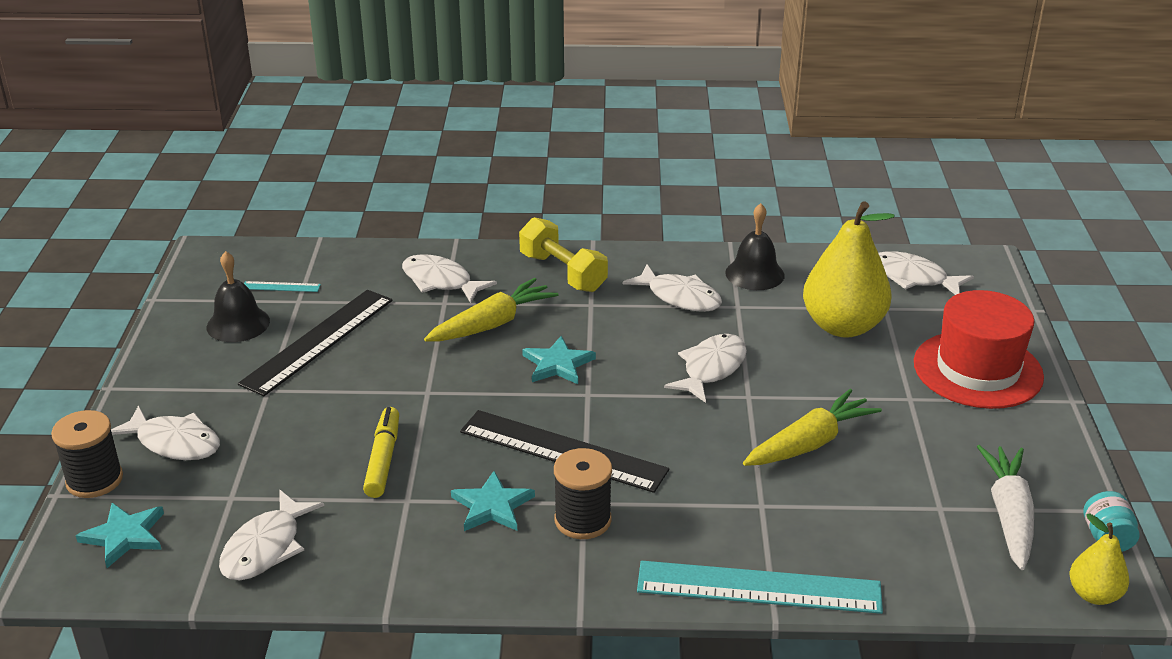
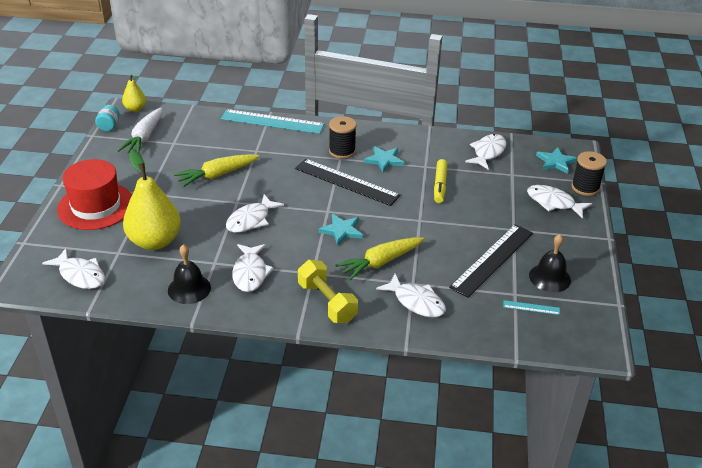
camera: 175 degrees left, 5 degrees up
(680, 297) = (250, 273): white fish -> white fish turned 135 degrees counterclockwise

